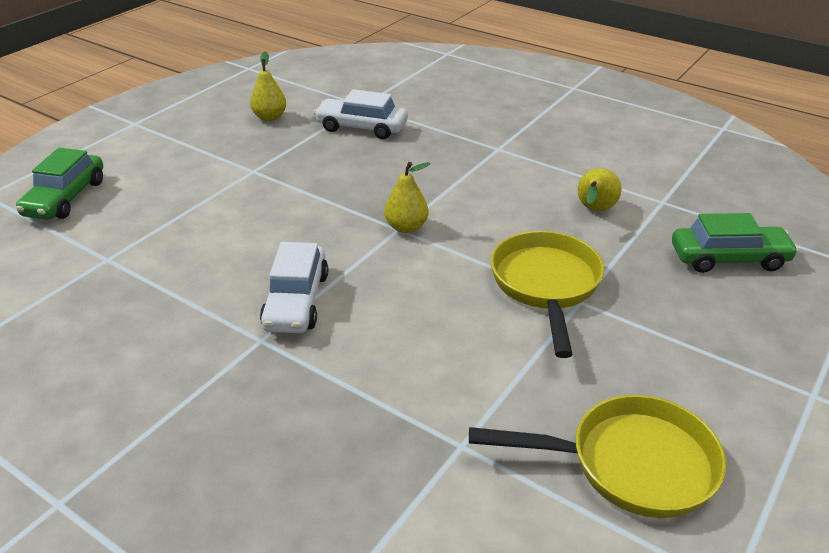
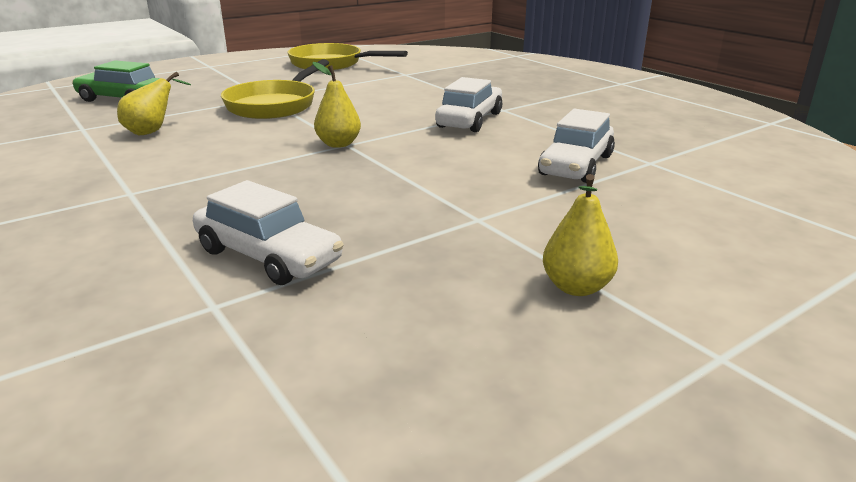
camera: 160 degrees left, 10 degrees down
(65, 198) = (752, 226): green car -> none
(179, 240) = (576, 165): none -> white car
(269, 117) = (415, 311): yellow pear -> yellow pear (576, 287)

